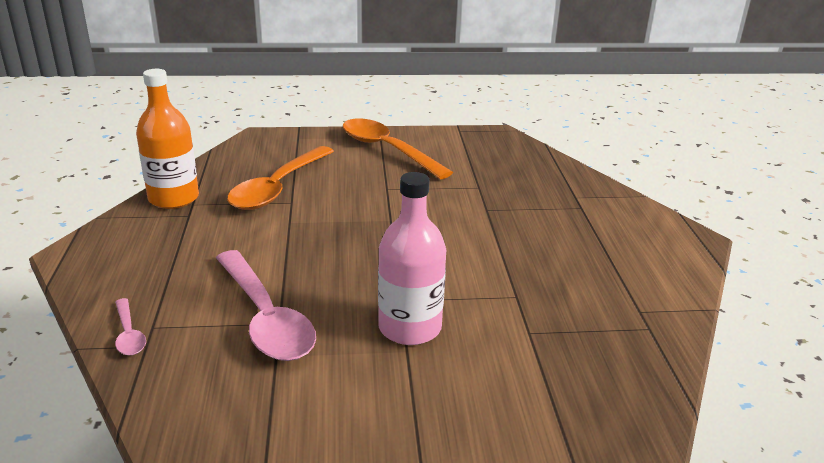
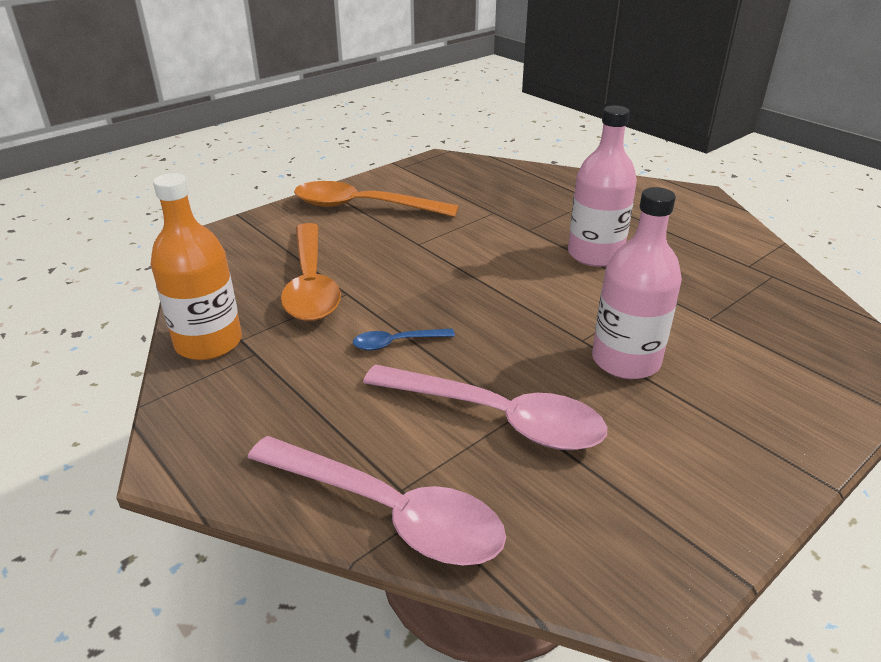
camera: 35 degrees left, 5 degrees up
(129, 334) = (388, 512): pink spoon -> pink spoon, size x2.17
(275, 245) = (396, 343): none -> blue spoon
(511, 247) = (595, 254): none -> pink bottle

